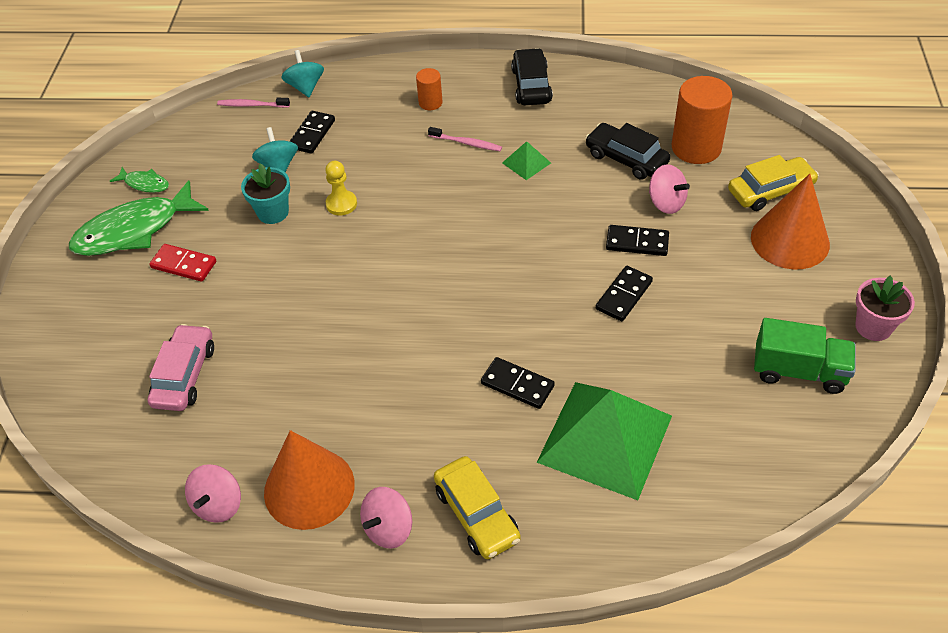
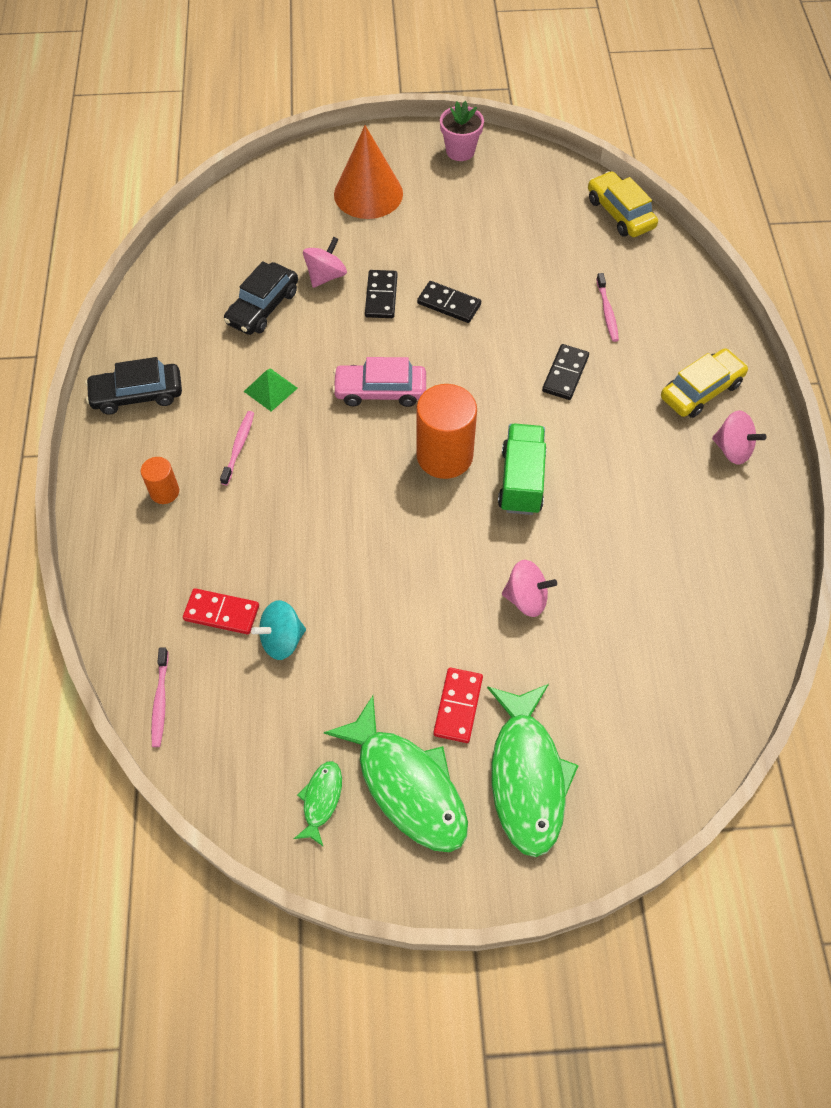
camera: 100 degrees left, 10 degrees up
(108, 302) = (527, 776): none -> green fish
(184, 375) = (613, 659): pink car -> pink car (380, 391)
(218, 505) = (749, 586): pink spinning top -> pink spinning top (526, 598)
(273, 212) = (364, 627): turquoise flower pot -> none
(305, 87) = (125, 641): turquoise spinning top -> none
(309, 488) = (711, 516): orange cone -> none
(312, 134) = (221, 613): black domino -> red domino
(341, 204) = (345, 557): yellow pawn -> none
(605, 438) = (607, 312): green pyramid -> pink toothbrush
(696, 148) = (245, 254): orange cylinder -> orange cylinder (444, 456)
(770, 191) = (306, 203): yellow car -> yellow car (620, 213)
(799, 371) = (513, 195): green truck -> green truck (521, 481)

